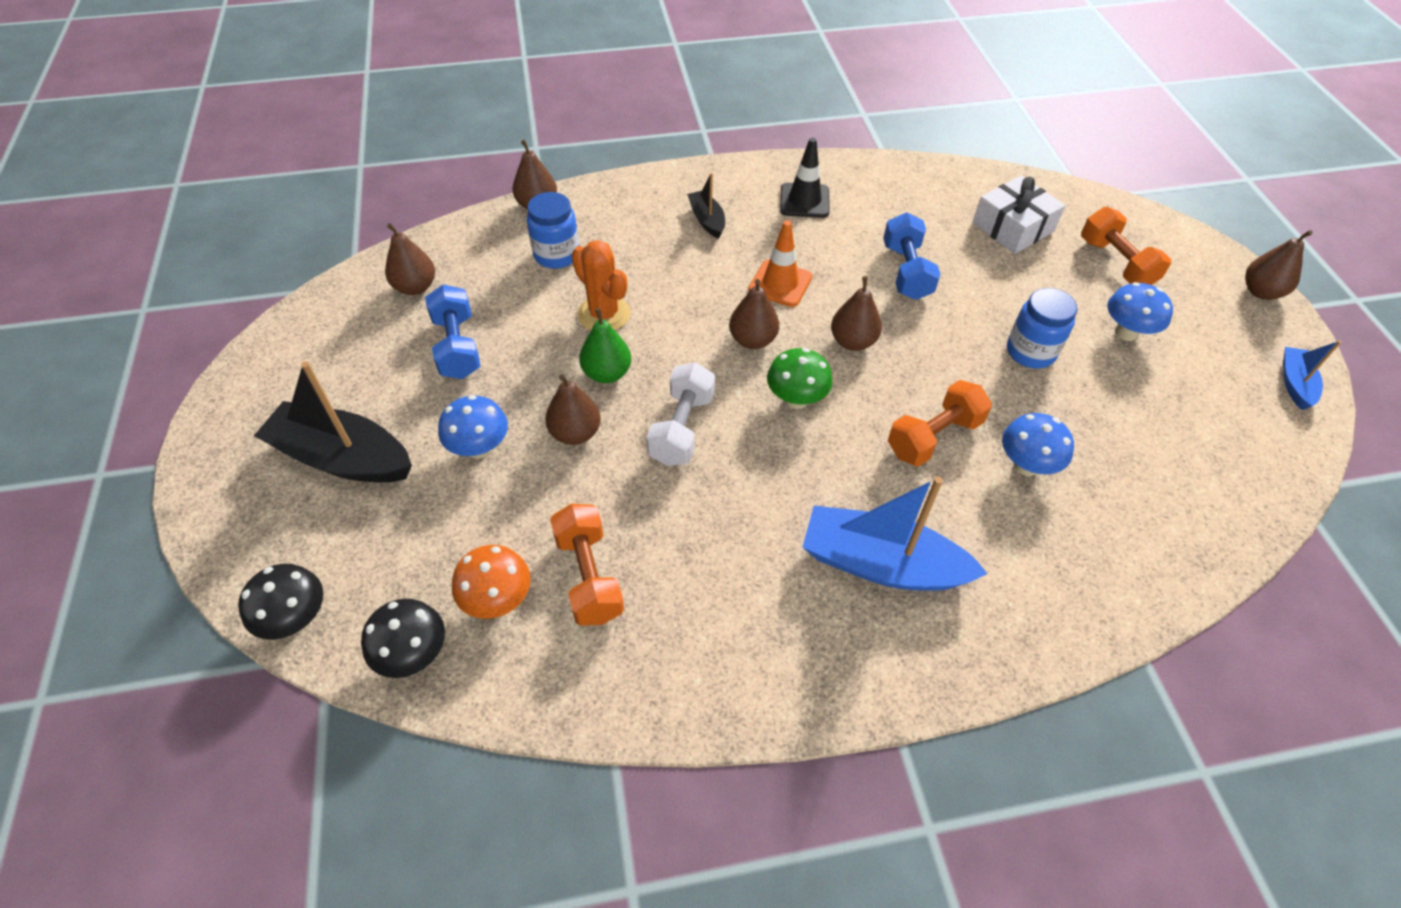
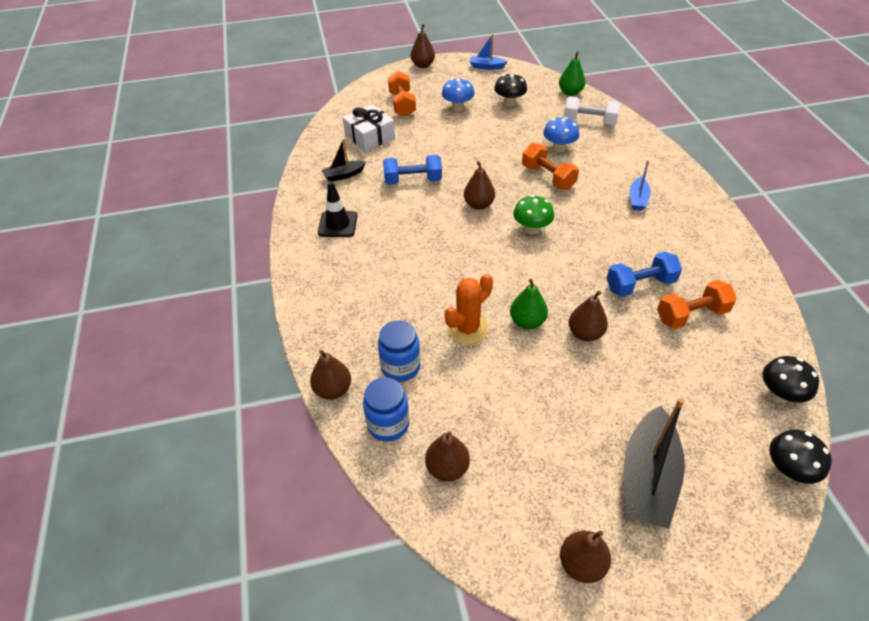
camera: 90 degrees left, 5 degrees down
(457, 347) = (516, 420): blue dumbbell -> blue dumbbell (640, 285)
(479, 448) = (613, 387): blue mushroom -> none
(498, 599) = (725, 357): orange mushroom -> none
(682, 428) = (567, 280): white dumbbell -> white dumbbell (589, 121)
(707, 220) = (358, 276): black boat -> black boat (344, 175)
(752, 340) = (483, 249): brown pear -> brown pear (582, 564)
(780, 283) = (427, 236): orange traffic cone -> none
(881, 564) = (638, 199): blue boat -> blue boat, size x0.51
(1030, 352) = (477, 139): blue jar -> blue jar (388, 424)
(1116, 263) = (402, 104): orange dumbbell -> orange dumbbell turned 75 degrees counterclockwise
(1166, 407) = (509, 103): none -> black mushroom
(1241, 514) = (570, 92): none -> green pear

